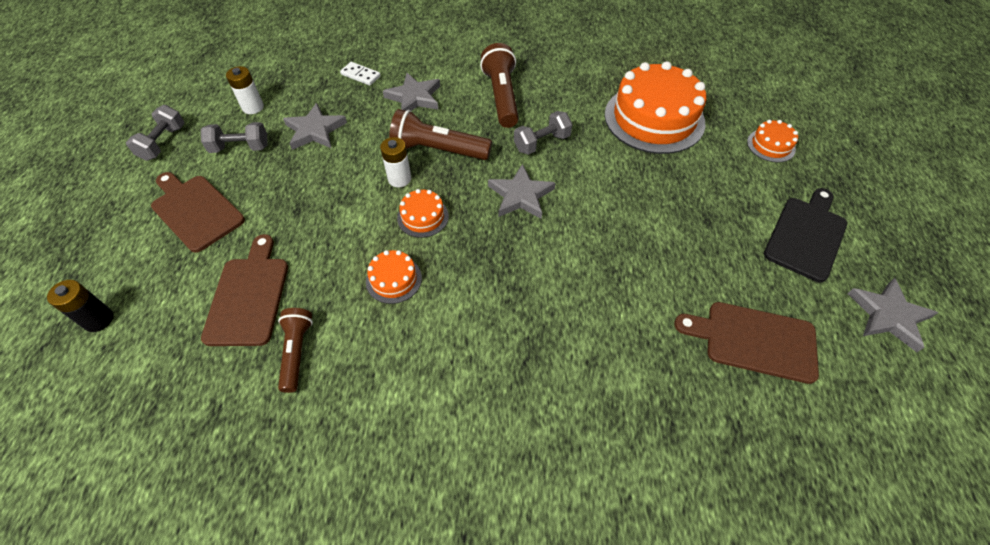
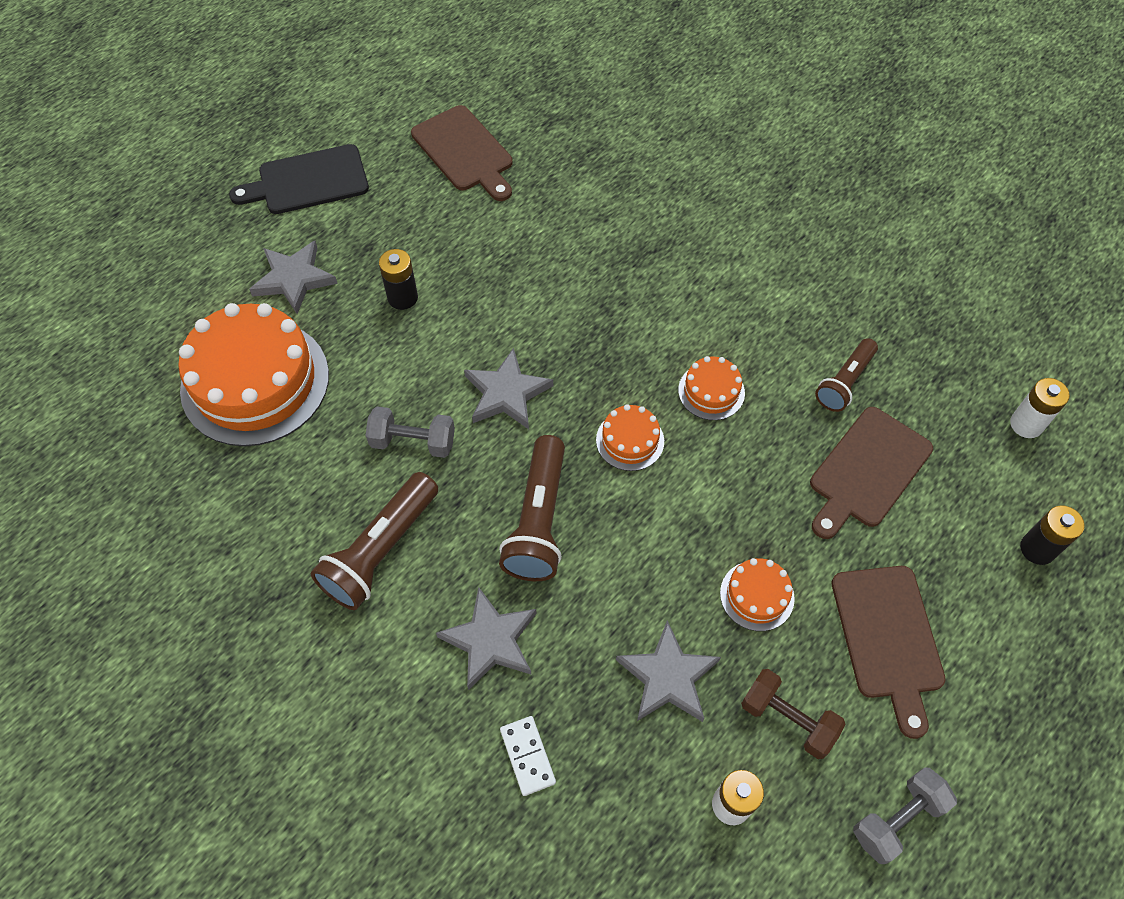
camera: 140 degrees left, 5 degrees up
(240, 148) = (787, 719): grey dumbbell -> brown dumbbell
(399, 179) = (616, 510): white battery -> white battery (1026, 424)
(438, 150) = (538, 521): brown flashlight -> brown flashlight turned 45 degrees clockwise
(645, 206) = (402, 298): none -> black battery
(771, 145) = (196, 267): orange cake -> orange cake (757, 595)
(888, 316) = (346, 102): grey star -> grey star (294, 279)

